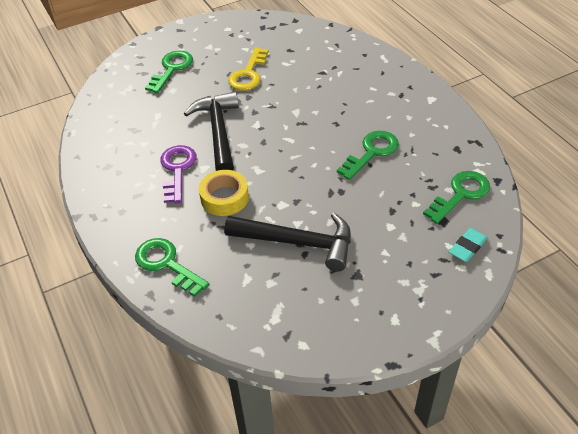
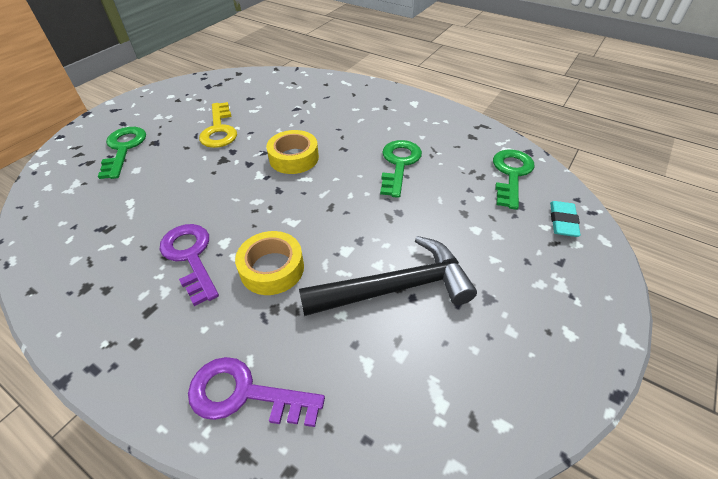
camera: 30 degrees left, 0 degrees up
(166, 264) = (244, 394): green key -> purple key
(218, 132) = (219, 196): black hammer -> none
(291, 118) = (294, 158): none -> yellow tape

